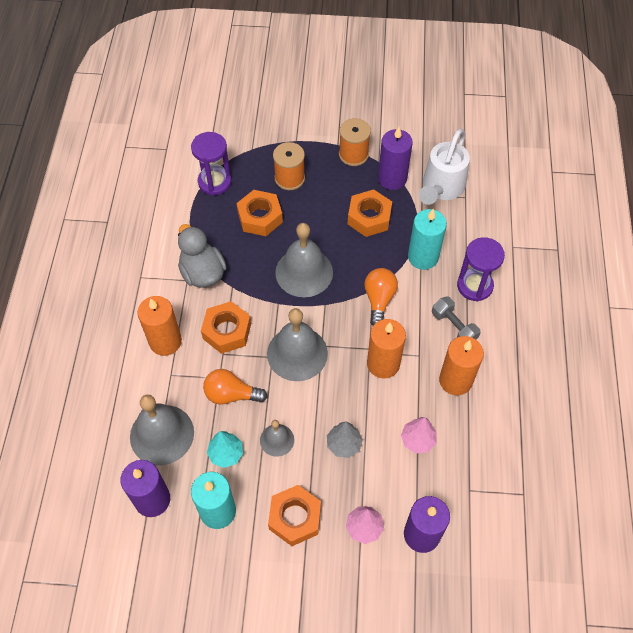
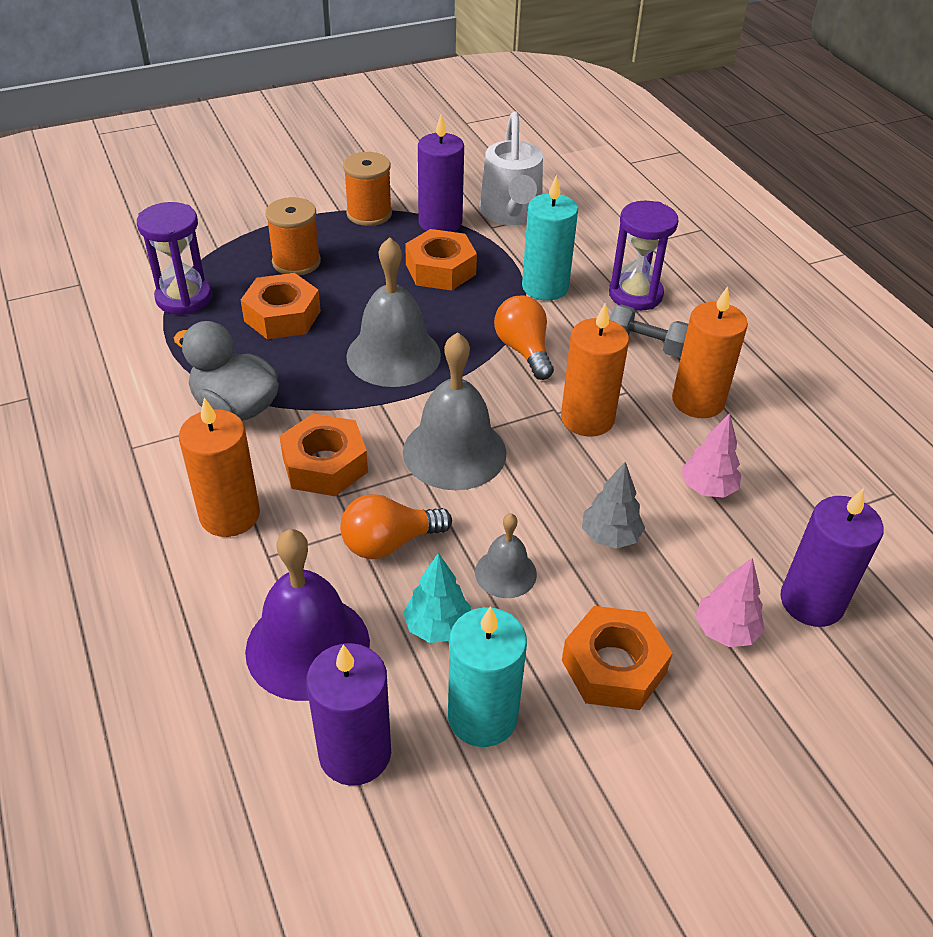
camera: 30 degrees left, 15 degrees down
(162, 434) = (308, 646): grey bell -> purple bell

